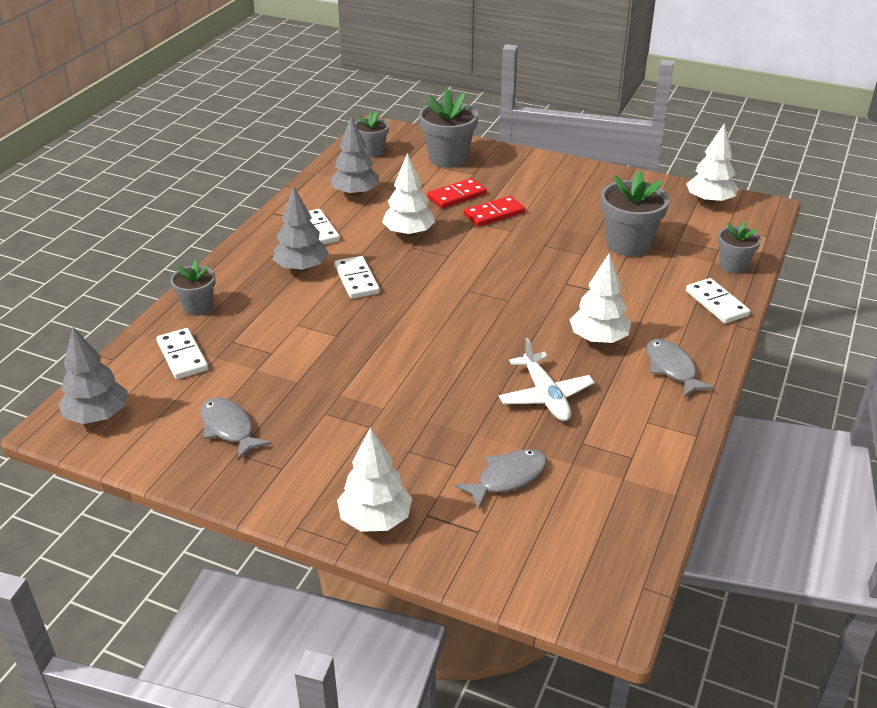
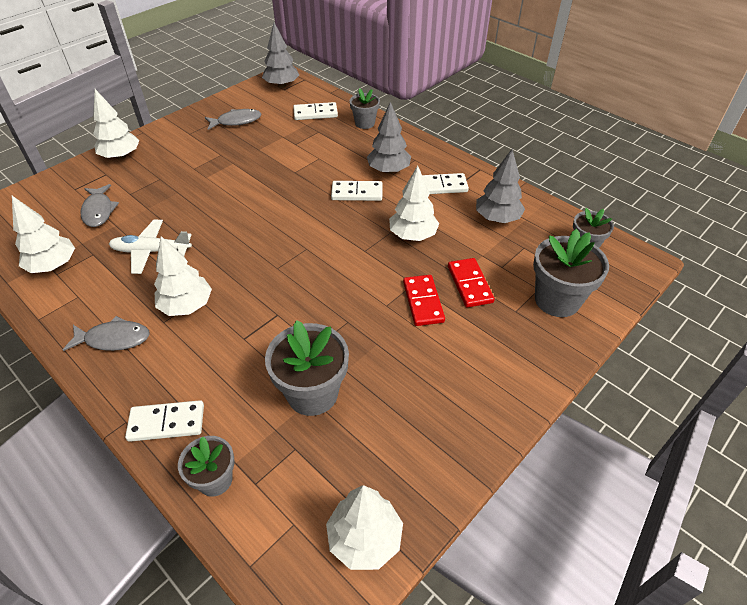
camera: 110 degrees right, 10 degrees up
(623, 467) = (53, 265): none -> white tree

